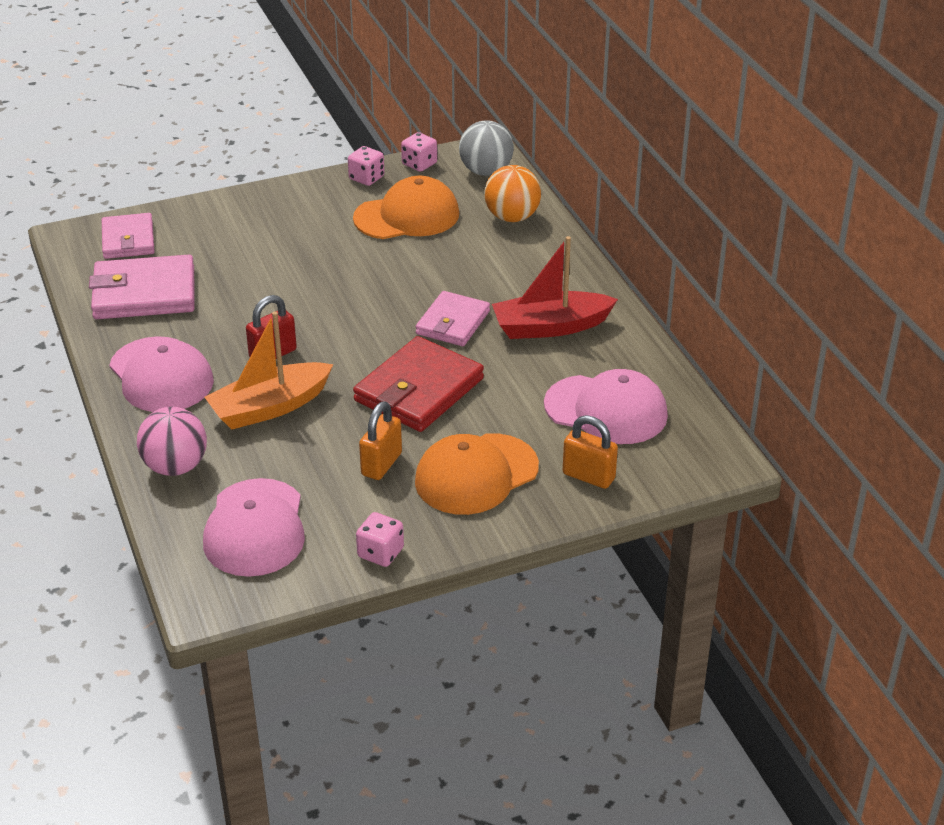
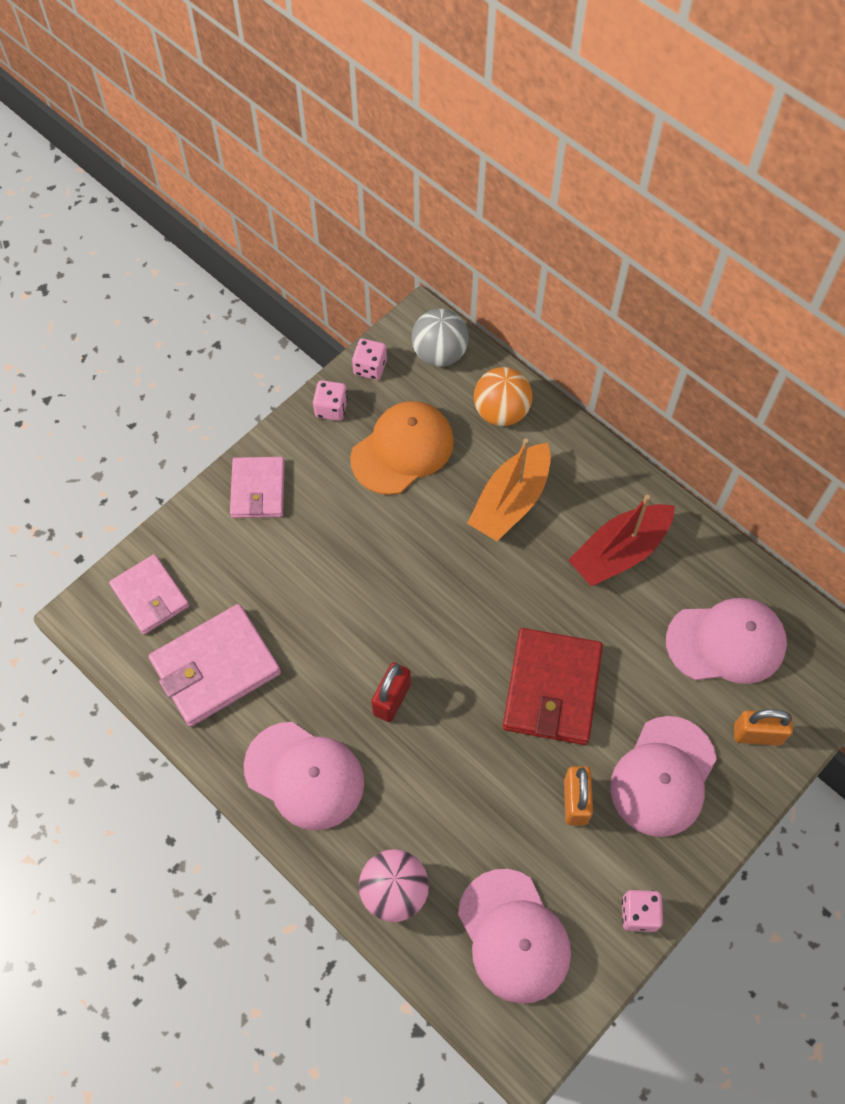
camera: 25 degrees left, 25 degrees up
(270, 407) = (432, 773): orange boat -> orange boat (510, 501)
(453, 323) = (530, 584): pink wallet -> pink wallet (258, 489)
(476, 474) = (663, 776): orange cap -> pink cap

